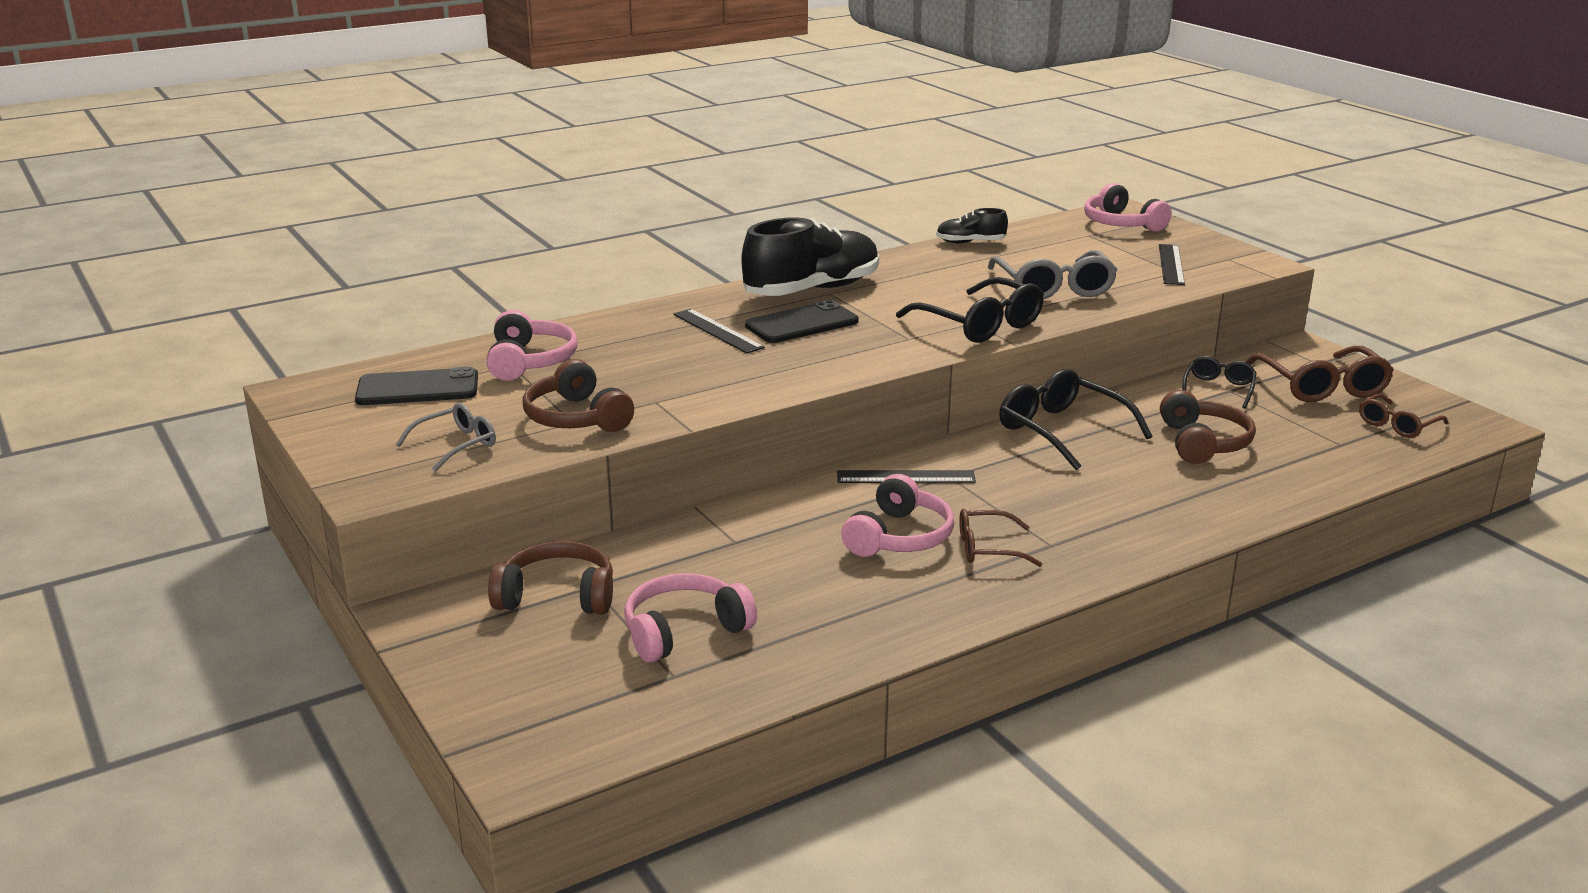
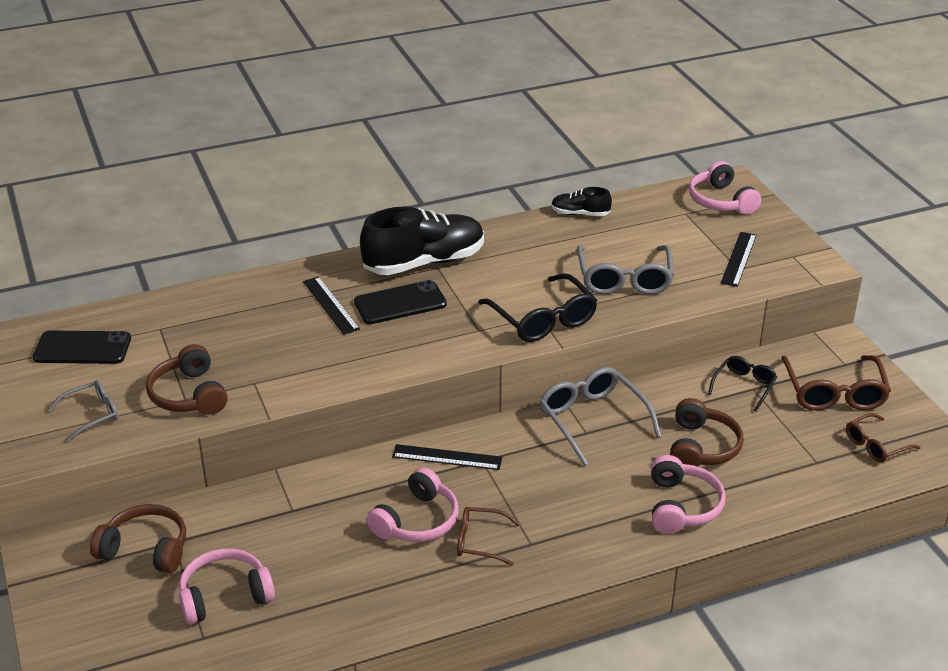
camera: 10 degrees right, 10 degrees up
(530, 361) = (175, 326): pink headphones -> pink headphones (682, 506)
(1062, 431) = (592, 420): black glasses -> grey glasses

